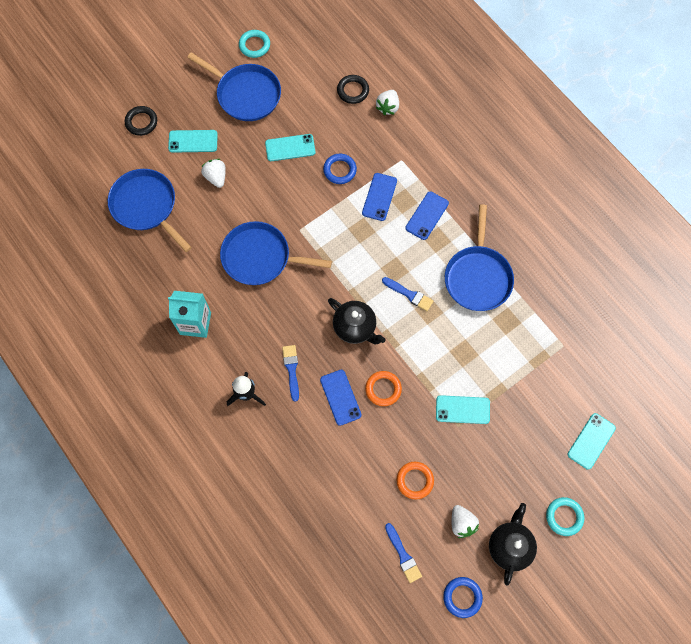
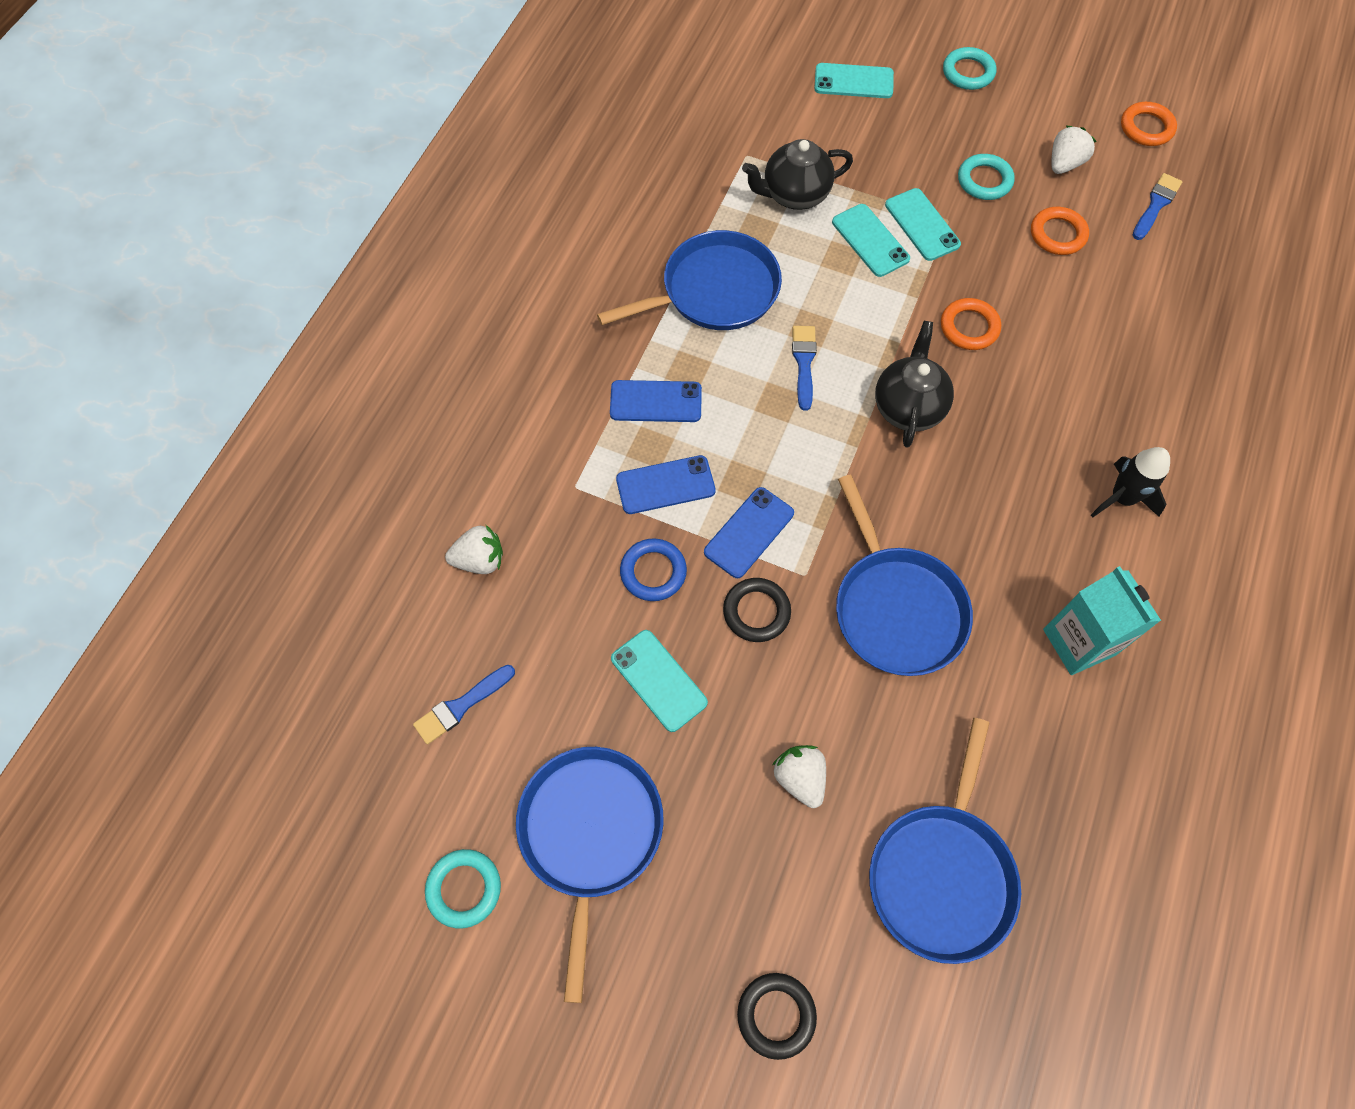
camera: 120 degrees left, 5 degrees down
(193, 141) = (753, 873): turquoise phone -> turquoise phone (870, 240)
(216, 177) = (800, 778): white strawberry -> white strawberry turned 120 degrees clockwise
(291, 369) = (1036, 458): blue brush -> blue brush (461, 706)
(340, 397) = (1023, 373): blue phone -> blue phone (749, 532)
(353, 91) = (476, 637): black ring -> black ring (756, 612)
(462, 597) = (1146, 128): blue ring -> orange ring
(475, 466) = (984, 180): none -> turquoise ring
(509, 546) = (1048, 108): black teapot -> black teapot (794, 195)

